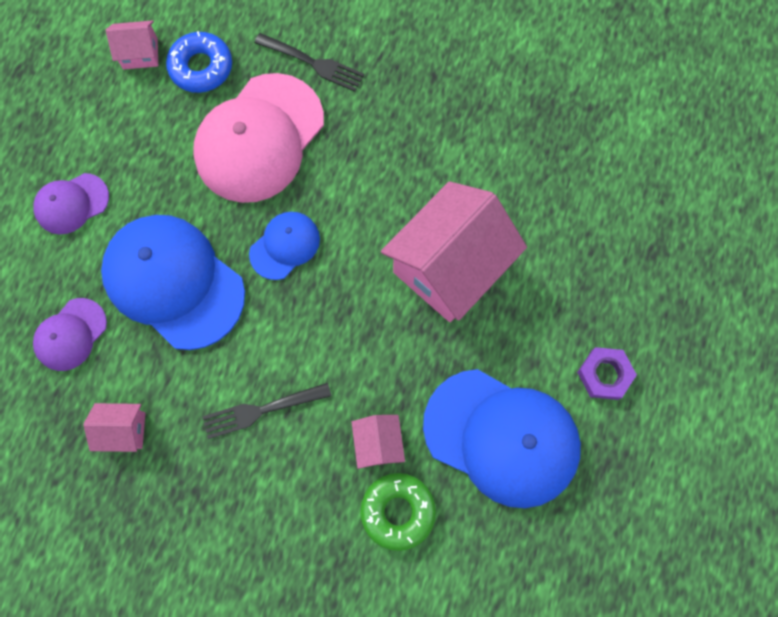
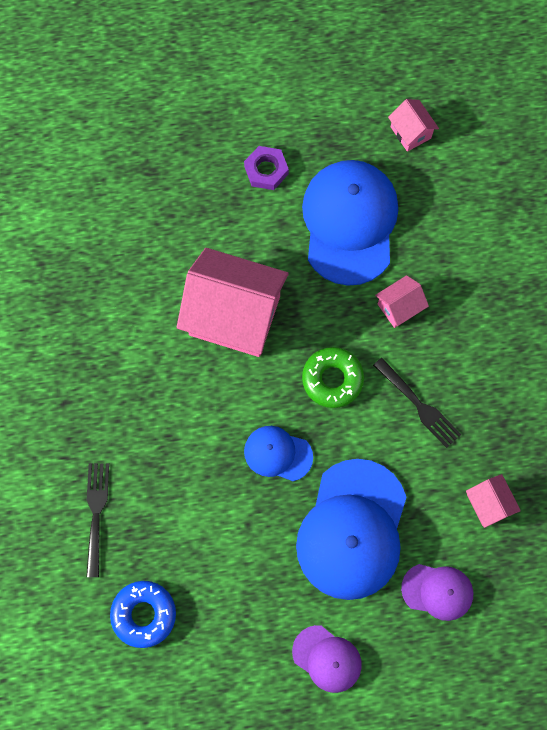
camera: 115 degrees left, 0 degrees up
(140, 54) = (155, 680): pink house -> pink house (410, 132)
(259, 138) = (191, 524): pink cap -> none
(398, 511) = (440, 272): green donut -> green donut (332, 379)

